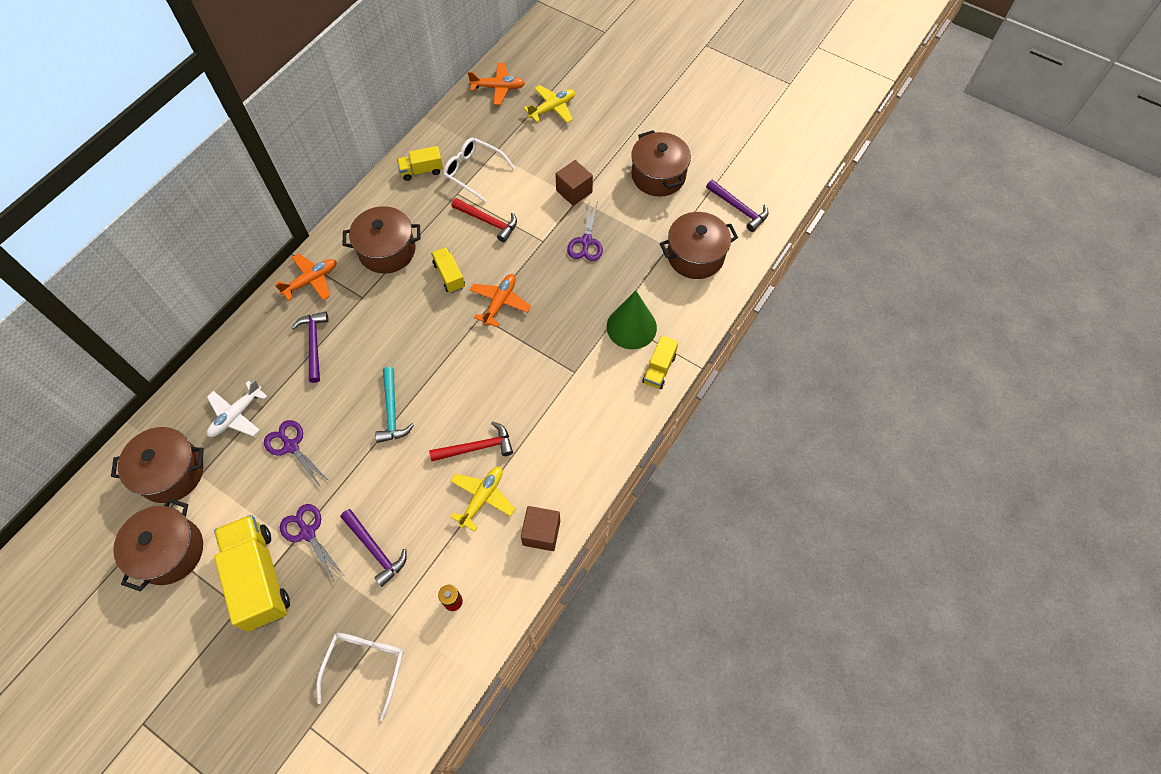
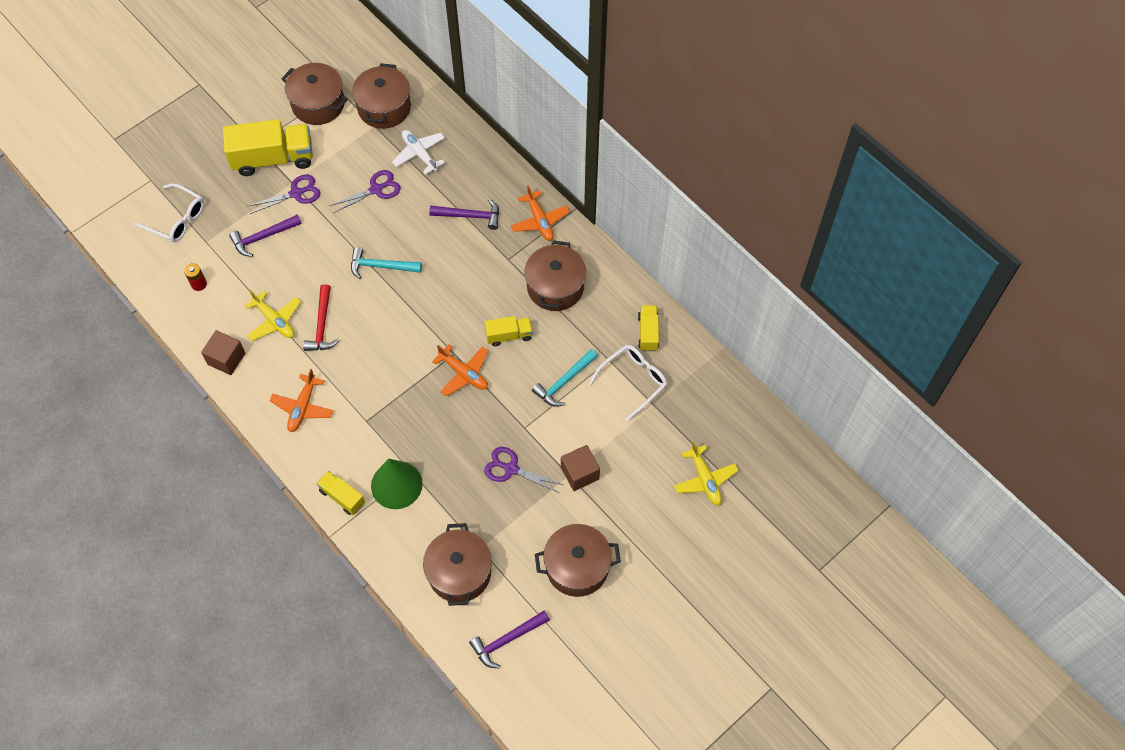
camera: 105 degrees right, 0 degrees up
(488, 222) = (564, 382): red hammer -> turquoise hammer
(498, 88) = (750, 429): orange plane -> orange plane (303, 407)

